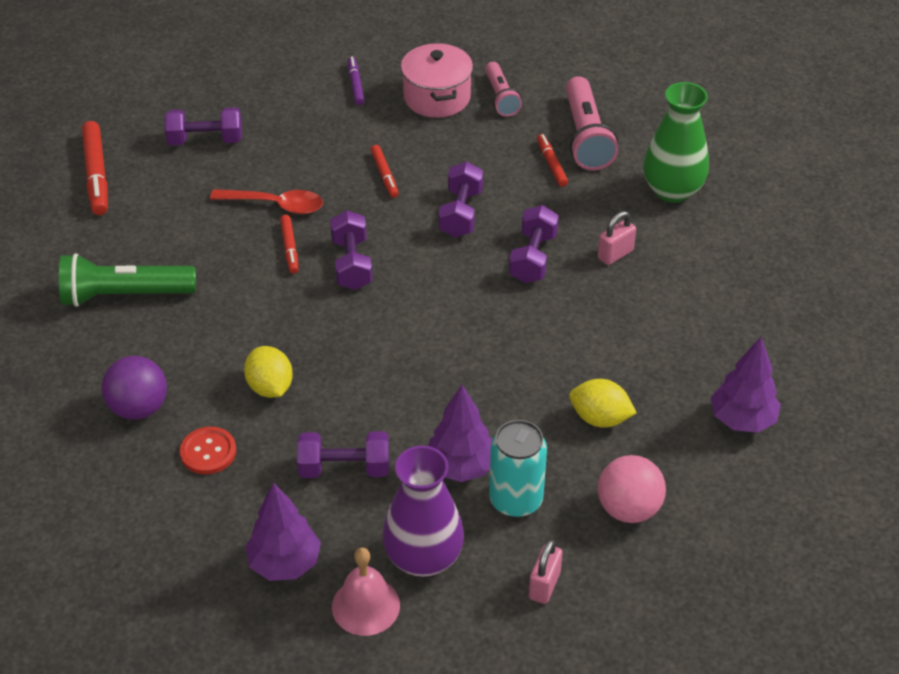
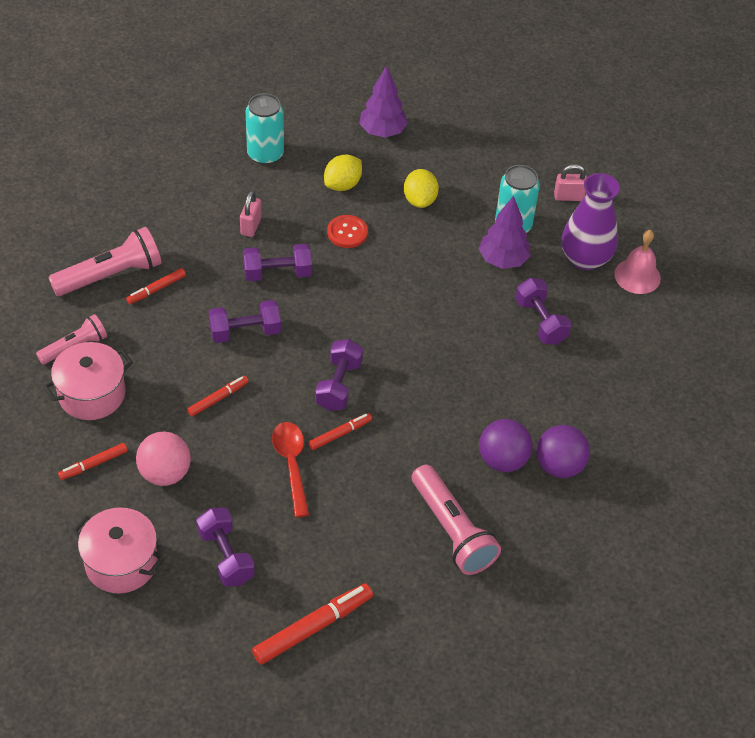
camera: 115 degrees left, 5 degrees up
(124, 295) = (452, 530): green flashlight -> pink flashlight
(177, 363) = (503, 460): none -> purple ball
(208, 452) = (573, 405): red button -> red button (347, 232)
(242, 81) = (121, 563): none -> pink pot
(270, 387) = (493, 391): yellow lemon -> yellow lemon (342, 185)
(284, 563) = (634, 327): purple tree -> none
(351, 264) = (338, 385): purple dumbbell -> purple dumbbell turned 45 degrees counterclockwise
(355, 84) = (93, 464): purple marker -> red marker
(615, 254) = (251, 226): pink padlock -> pink padlock turned 75 degrees clockwise
(628, 509) = (487, 171): pink ball -> pink ball (165, 473)
(672, 190) = (159, 208): green vase -> none
(733, 296) = (265, 154): none -> turquoise can

